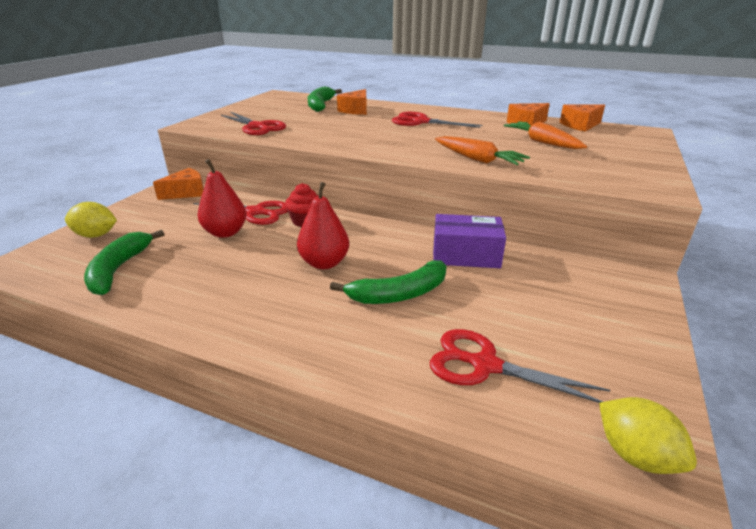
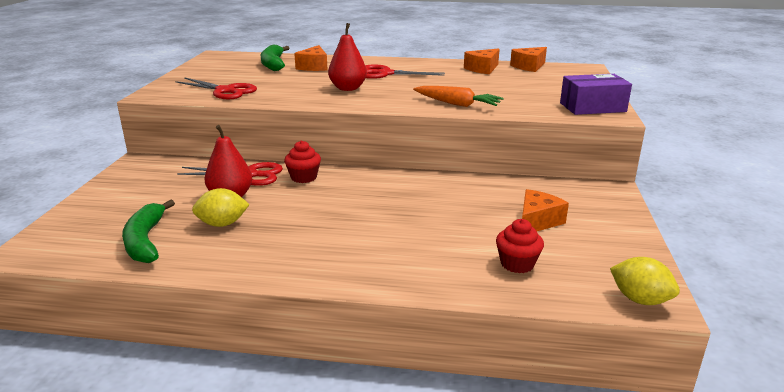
camera: 15 degrees left, 5 degrees down
(96, 235) = (93, 215): yellow lemon -> yellow lemon (222, 224)
(186, 192) = (160, 165): orange cheese -> orange cheese (537, 221)
(324, 263) = (344, 210): red pear -> red pear (348, 88)
(399, 294) = (425, 225): green banana -> none
(466, 255) = (465, 188): purple box -> purple box (592, 107)
(485, 365) = (517, 264): red scissors -> red cupcake
(542, 142) = (504, 84): orange carrot -> none

